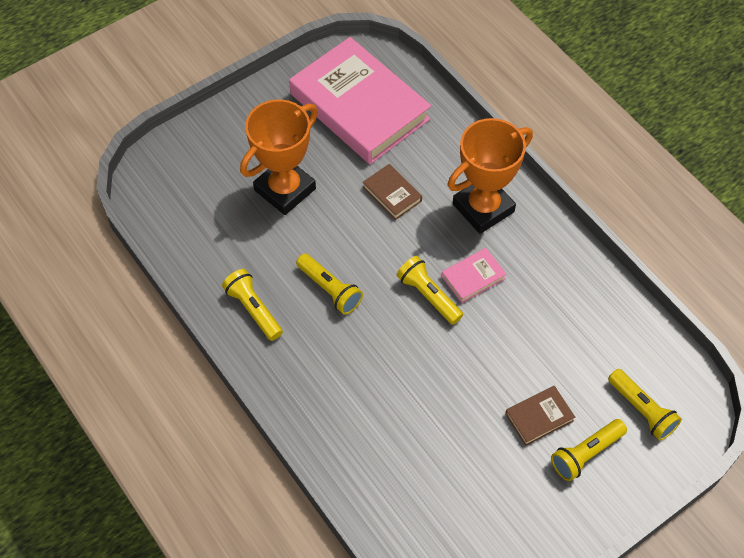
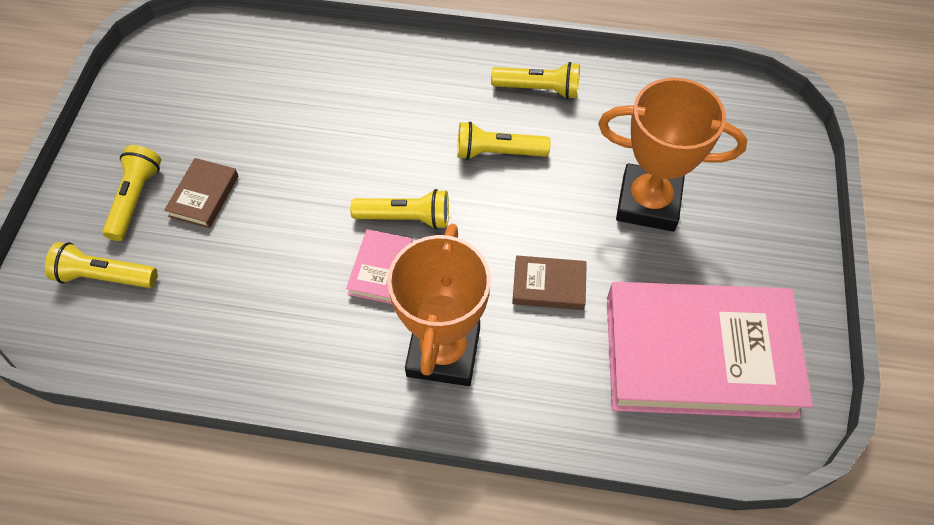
camera: 135 degrees right, 0 degrees up
(285, 189) = (648, 203): orange trophy -> orange trophy turned 75 degrees counterclockwise

